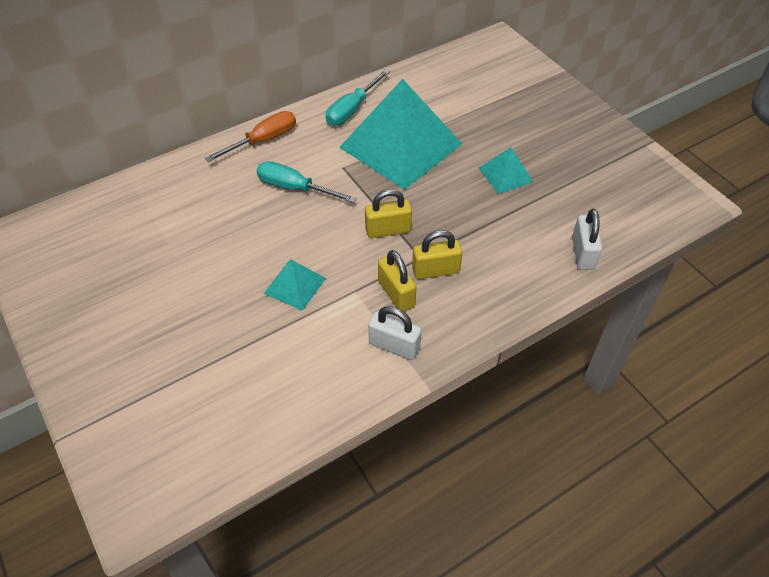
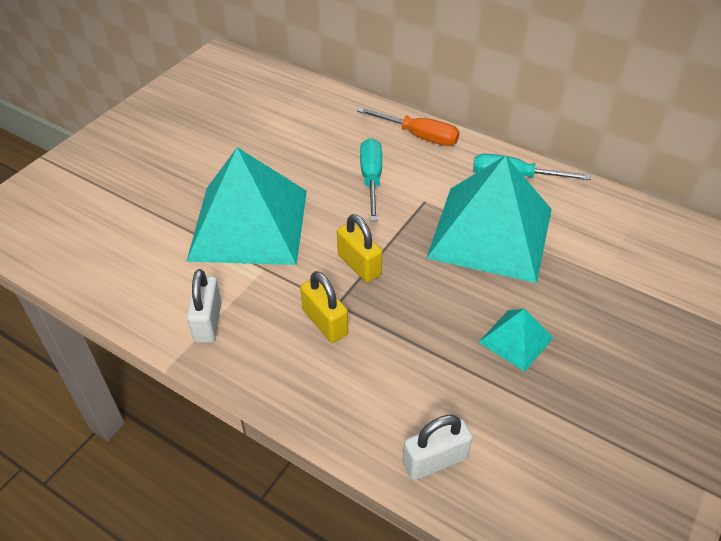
camera: 65 degrees right, 5 degrees down
(295, 285) = (249, 224): turquoise pyramid -> turquoise pyramid, size x2.25
(396, 294) = (276, 301): yellow padlock -> none

